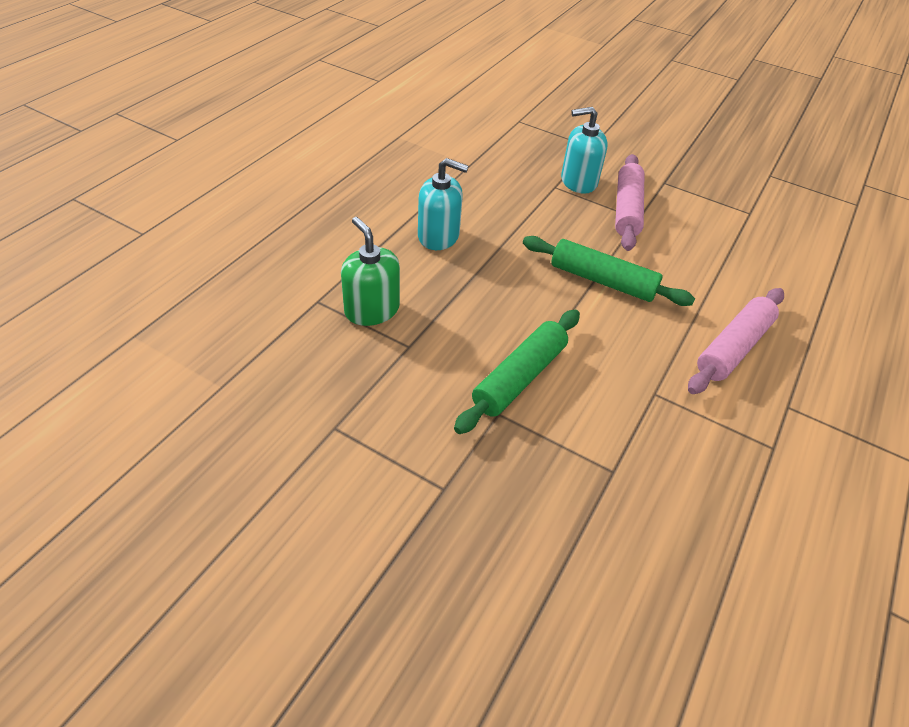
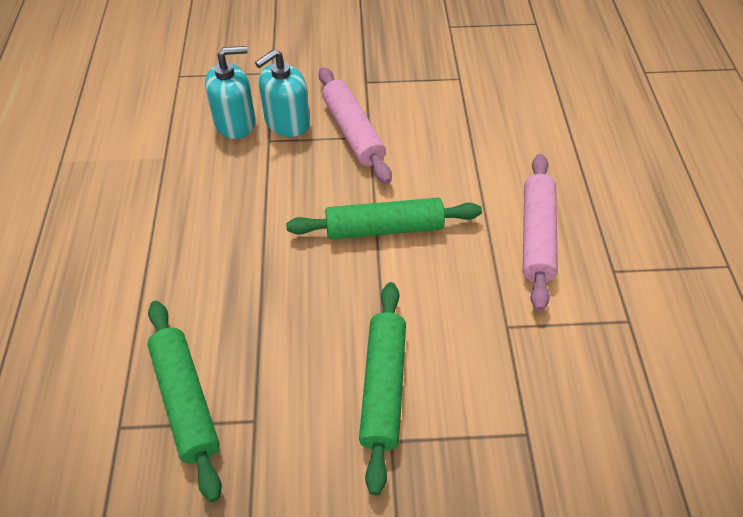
camera: 30 degrees left, 5 degrees up
(372, 310) = (185, 401): green soap dispenser -> green rolling pin
(438, 236) = (193, 266): turquoise soap dispenser -> turquoise soap dispenser (235, 123)

